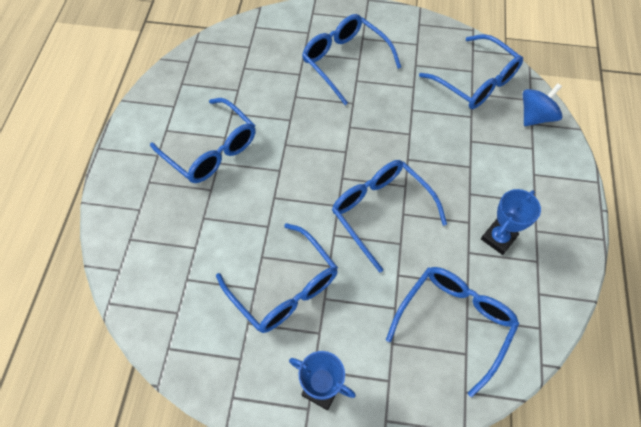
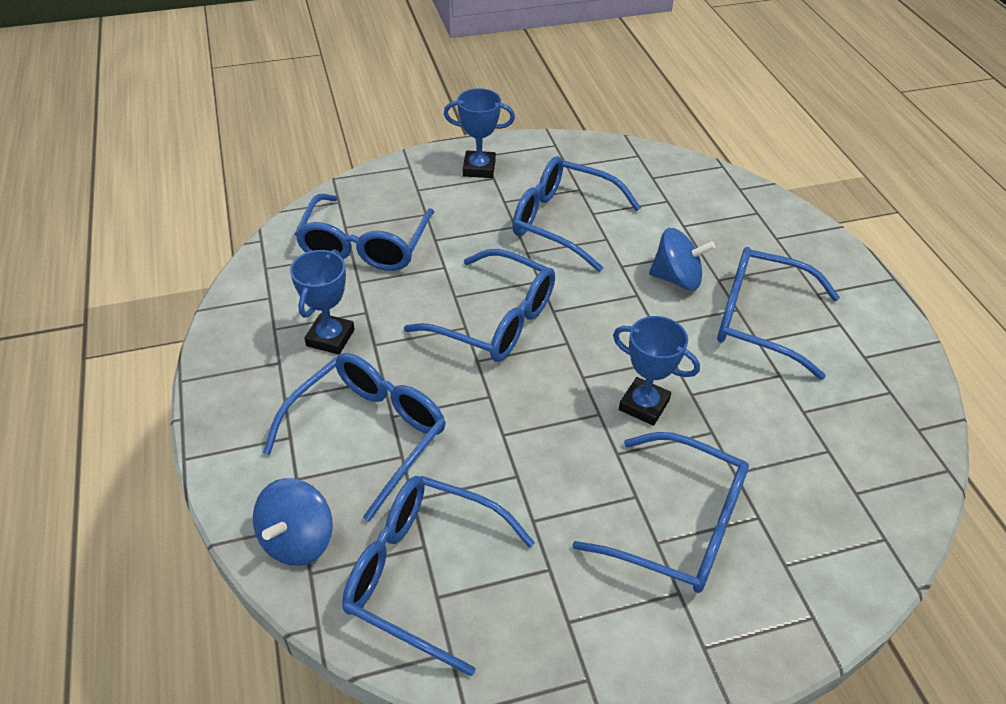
camera: 155 degrees right, 15 degrees down
(238, 200) = (676, 278): none -> blue spinning top
(321, 122) = (644, 405): none -> blue trophy
(487, 160) = (368, 433): none -> blue glasses

